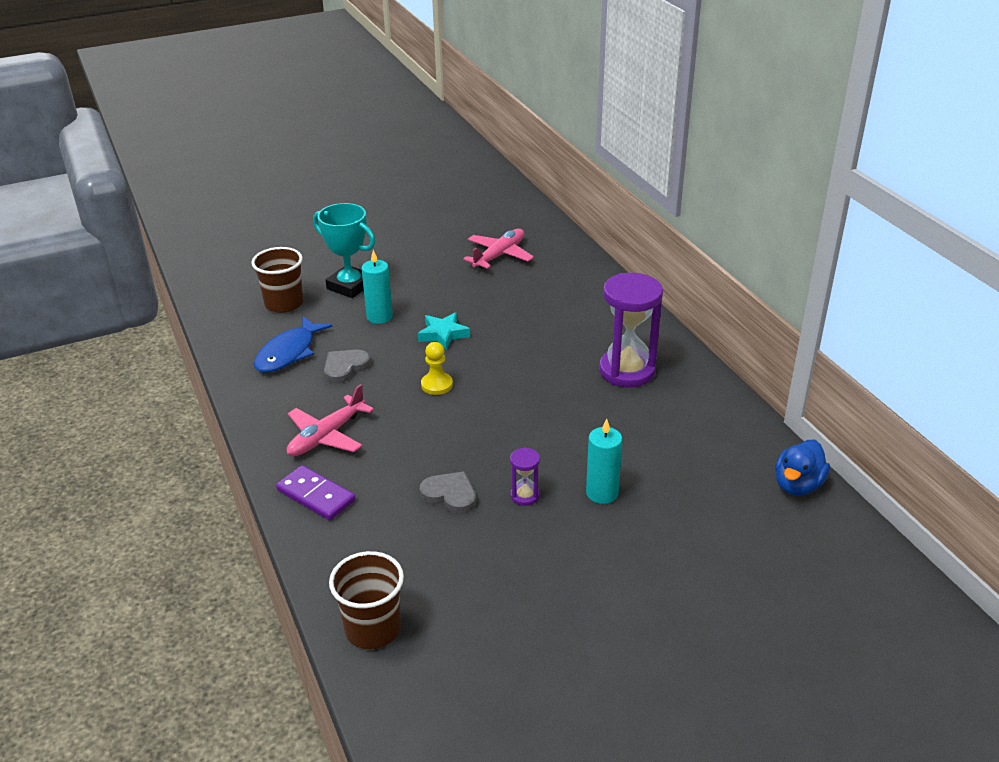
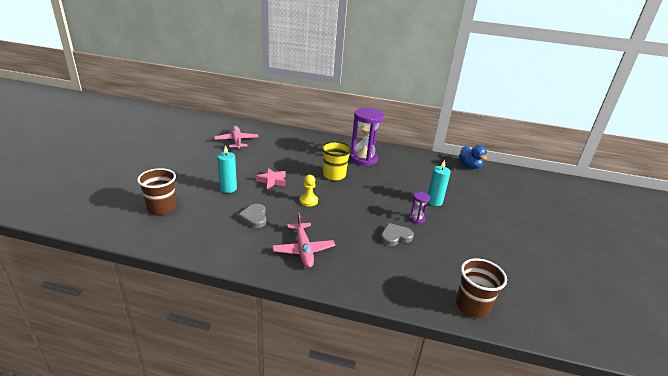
camera: 55 degrees left, 5 degrees down
(288, 353) = (210, 227): blue fish -> none
(316, 496) = (349, 276): purple domino -> none
(350, 286) = (186, 183): turquoise trophy -> none
(443, 334) = (272, 181): turquoise star -> pink star
(534, 370) = (334, 175): none -> yellow cup

